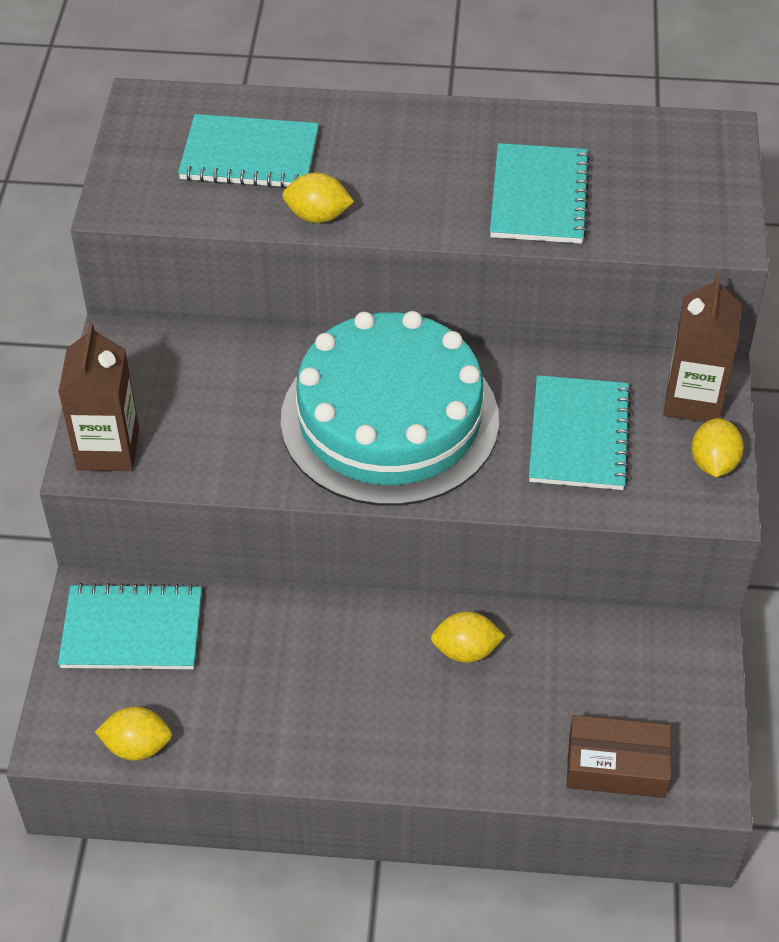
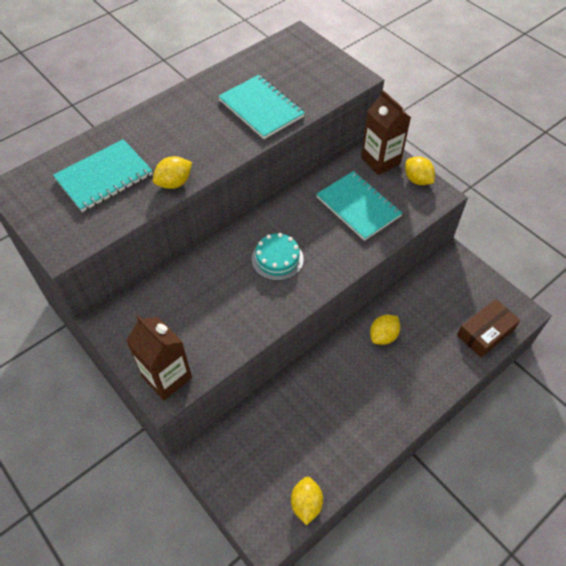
camera: 45 degrees left, 5 degrees up
(132, 630) = (240, 453): turquoise notebook -> none
(137, 746) = (306, 504): yellow lemon -> yellow lemon turned 45 degrees counterclockwise
(389, 419) = (277, 259): turquoise cake -> turquoise cake, size x0.41

